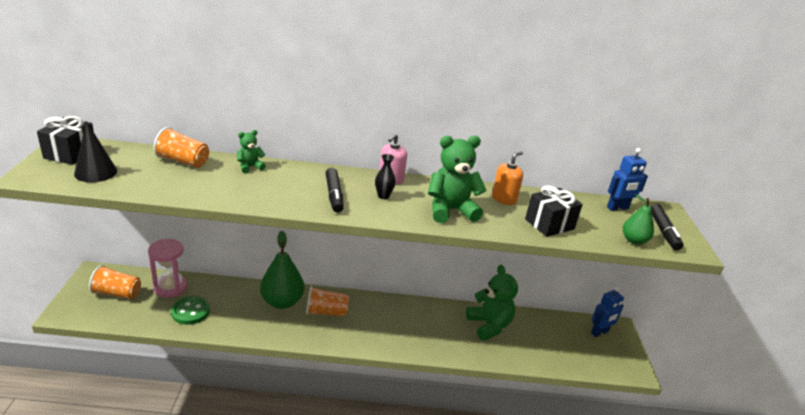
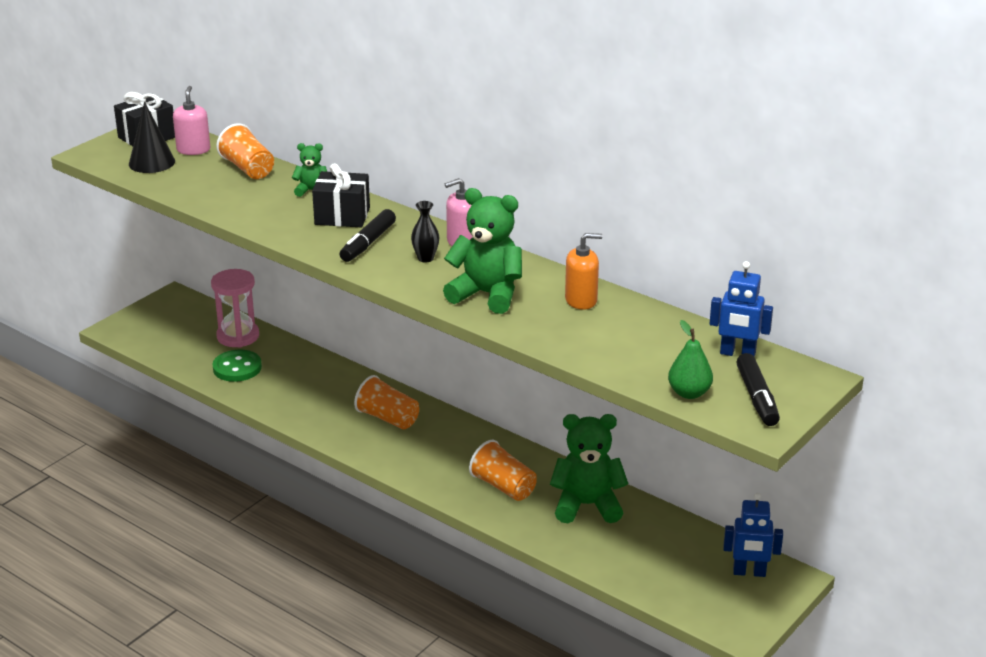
camera: 40 degrees right, 0 degrees up
(117, 293) = (180, 325): orange cup -> orange cup (503, 486)
(122, 156) = (193, 150): none -> pink soap dispenser
(282, 302) = (347, 390): green pear -> none
(489, 325) = (587, 505): green teddy bear -> green teddy bear turned 105 degrees counterclockwise
(549, 224) = (597, 343): black gift -> black gift (342, 216)
(663, 232) = (757, 398): black marker -> black marker turned 45 degrees counterclockwise

